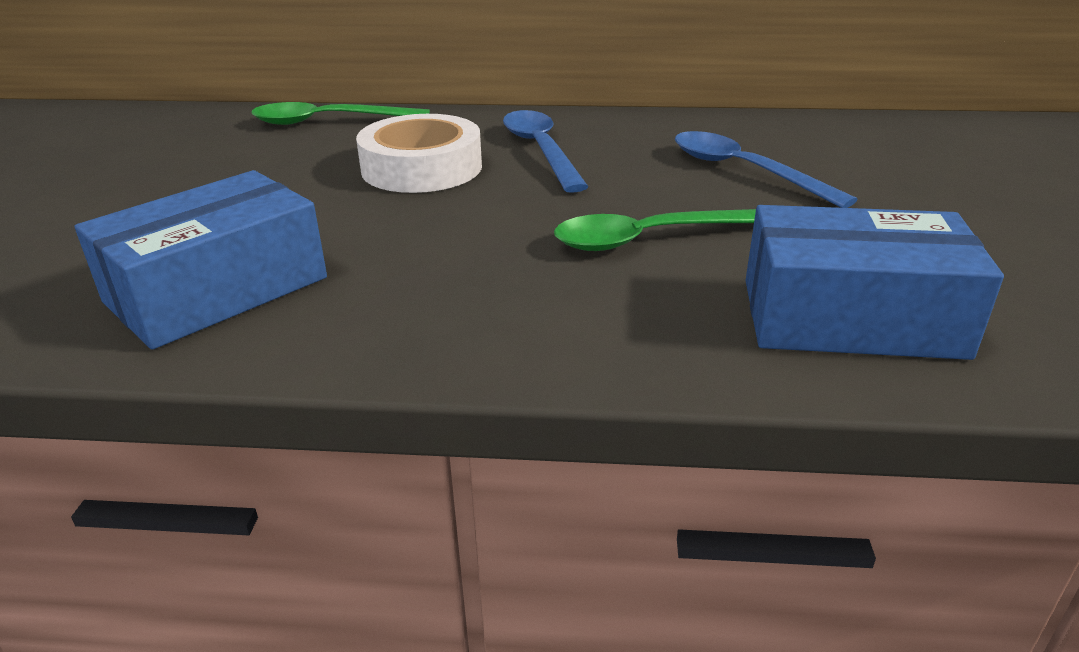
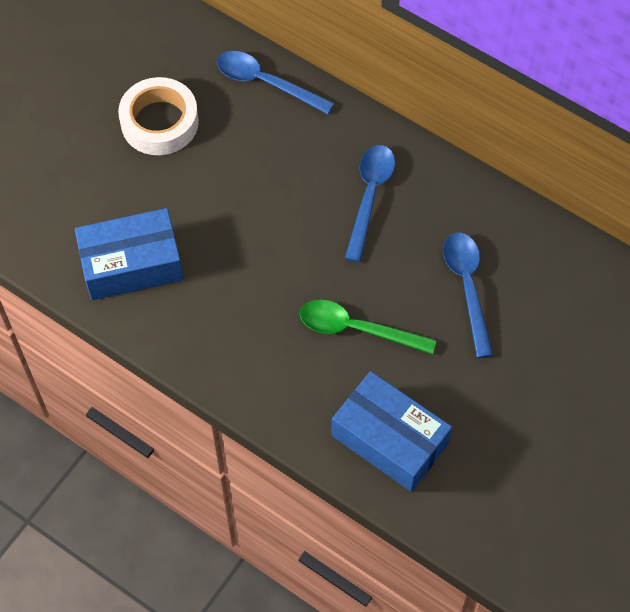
camera: 30 degrees right, 30 degrees up
(329, 121) = (266, 83): green spoon -> blue spoon
(422, 168) = (287, 183): white tape -> white tape (159, 122)

